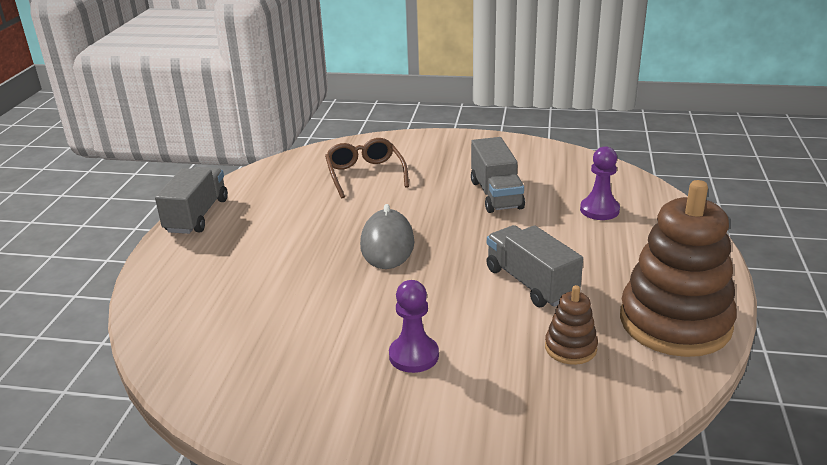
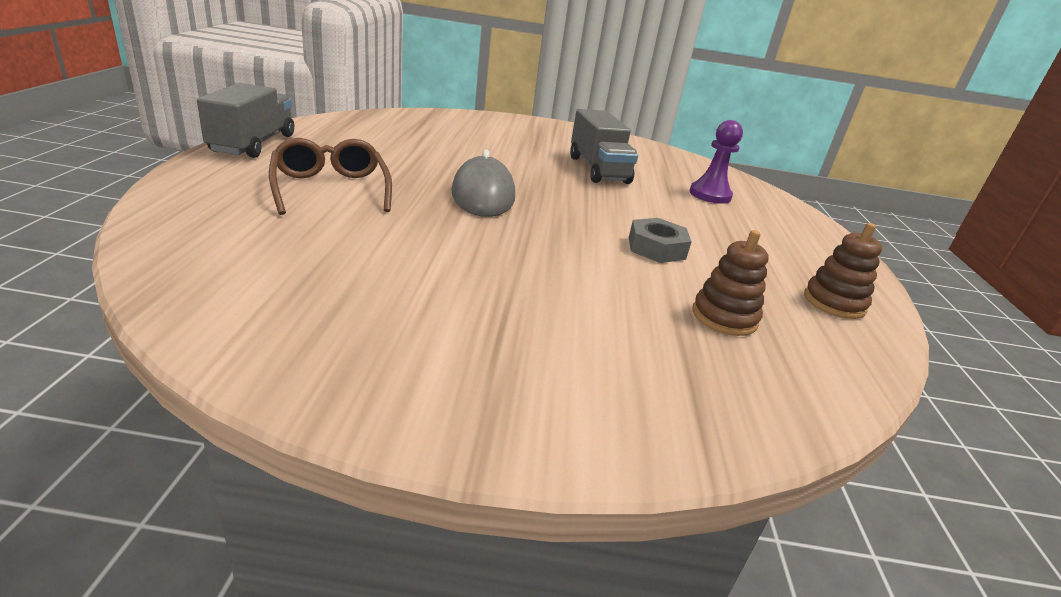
camera: 10 degrees left, 0 degrees up
(365, 175) = (454, 137): brown glasses -> brown glasses (331, 189)
(414, 355) = (528, 307): purple pawn -> none
(530, 283) = (656, 248): grey truck -> grey nut
(675, 322) = (834, 302): brown stacking toy -> brown stacking toy, size x0.46

